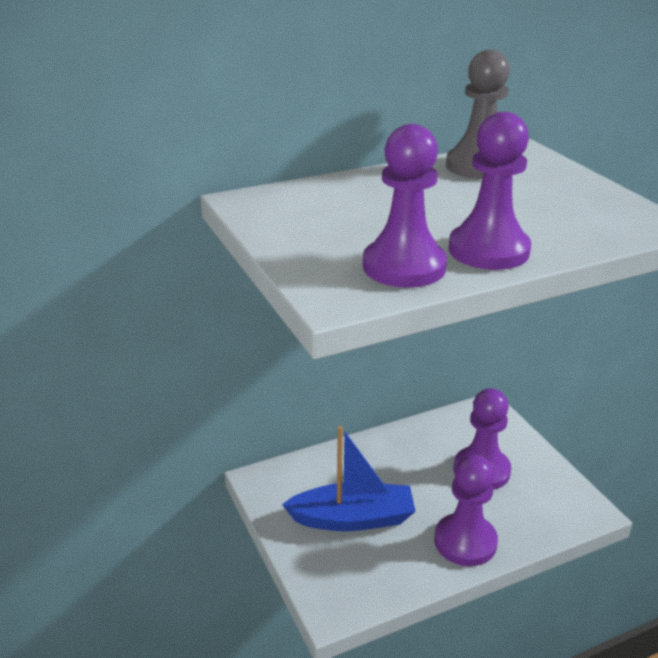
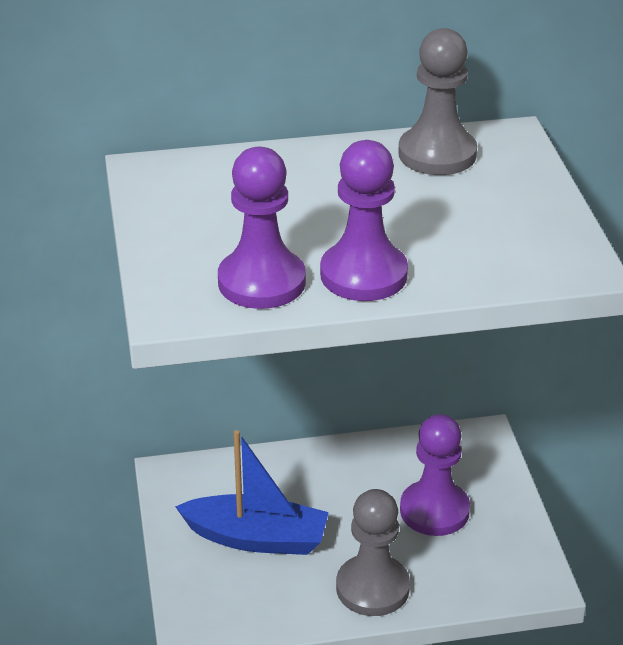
camera: 15 degrees right, 5 degrees up
(465, 541) = (372, 588): purple pawn -> grey pawn

